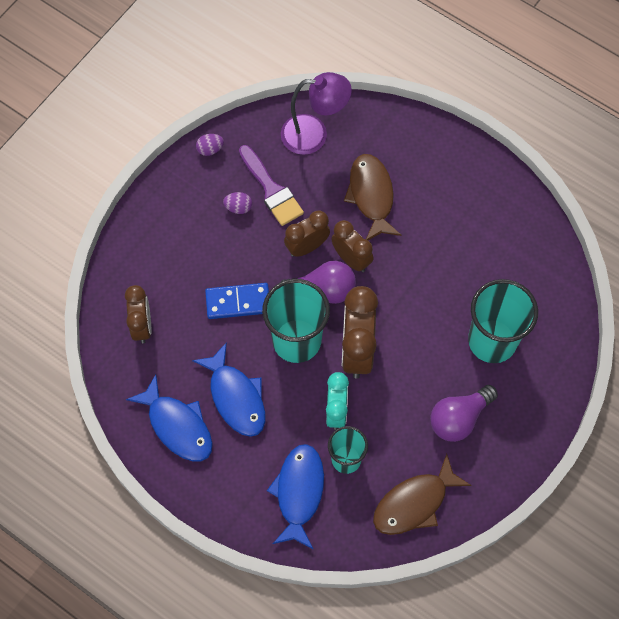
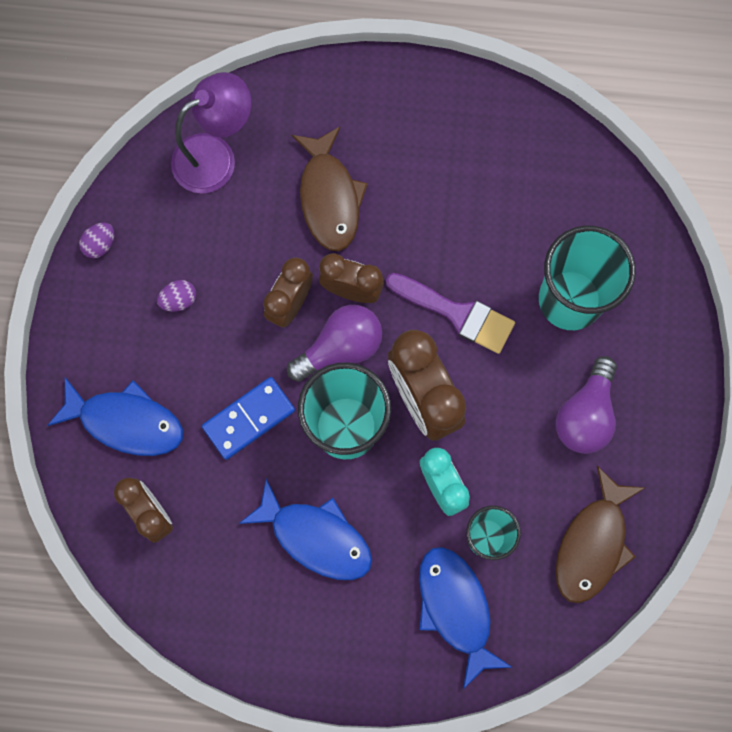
camera: 30 degrees left, 10 degrees up
(177, 426) = (268, 611): blue fish -> blue fish (125, 422)
(271, 190) = (205, 255): purple brush -> purple brush (457, 313)
(371, 196) = (329, 197): brown fish -> brown fish turned 150 degrees counterclockwise

